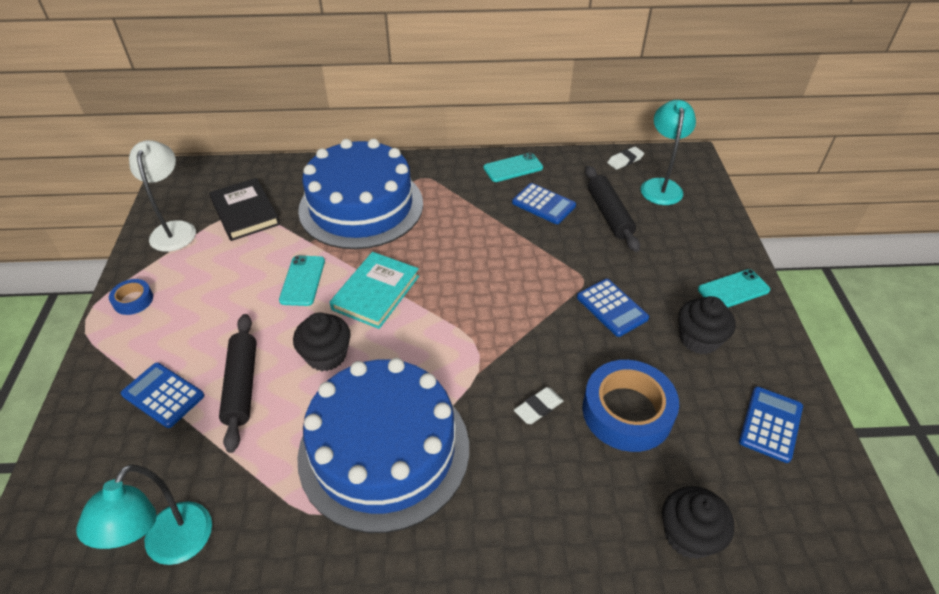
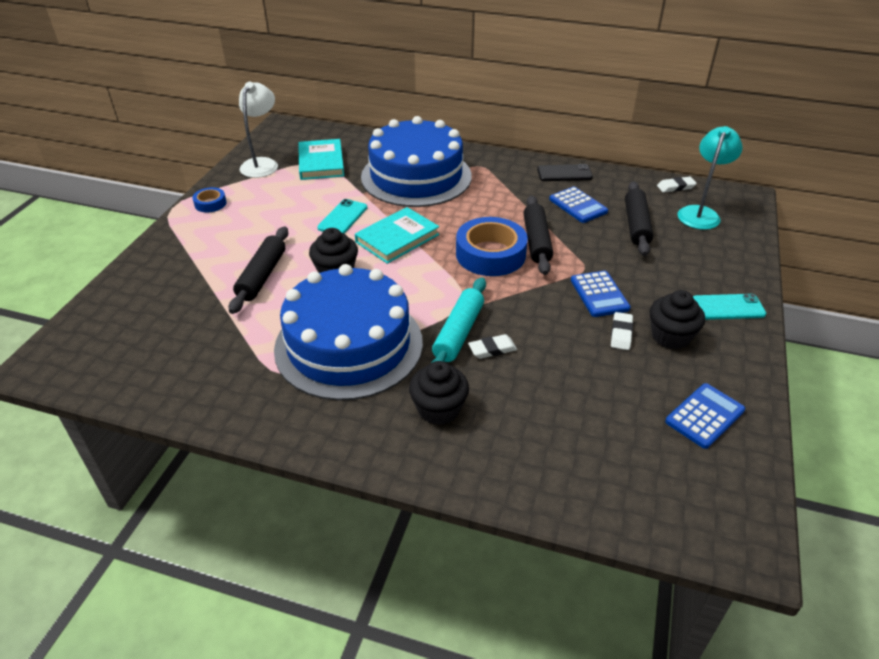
camera: 20 degrees right, 5 degrees down
(163, 395) = (202, 268): blue calculator -> none
(170, 547) = (163, 363): turquoise lamp -> none
(245, 212) = (321, 163): black book -> turquoise book
(495, 397) = (458, 333): none -> turquoise rolling pin
(513, 168) = (564, 173): turquoise phone -> black phone
(522, 259) = (536, 241): none -> black rolling pin
(627, 412) = (570, 372): blue tape -> blue tape (490, 254)
(653, 349) = (621, 333): none -> white eraser
(688, 535) = (577, 473): black cupcake -> black cupcake (439, 409)

